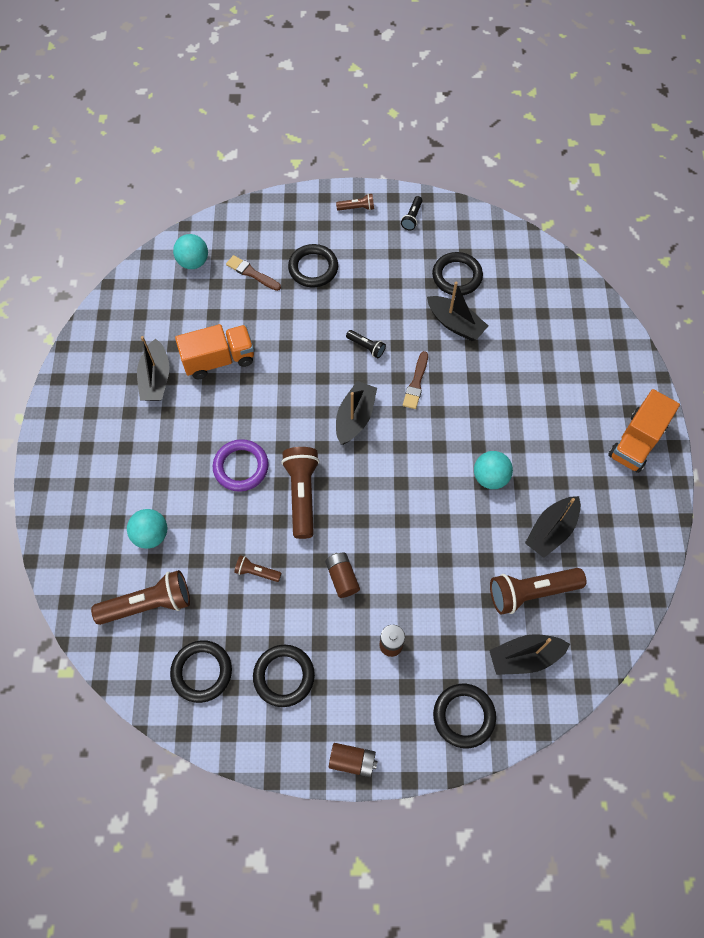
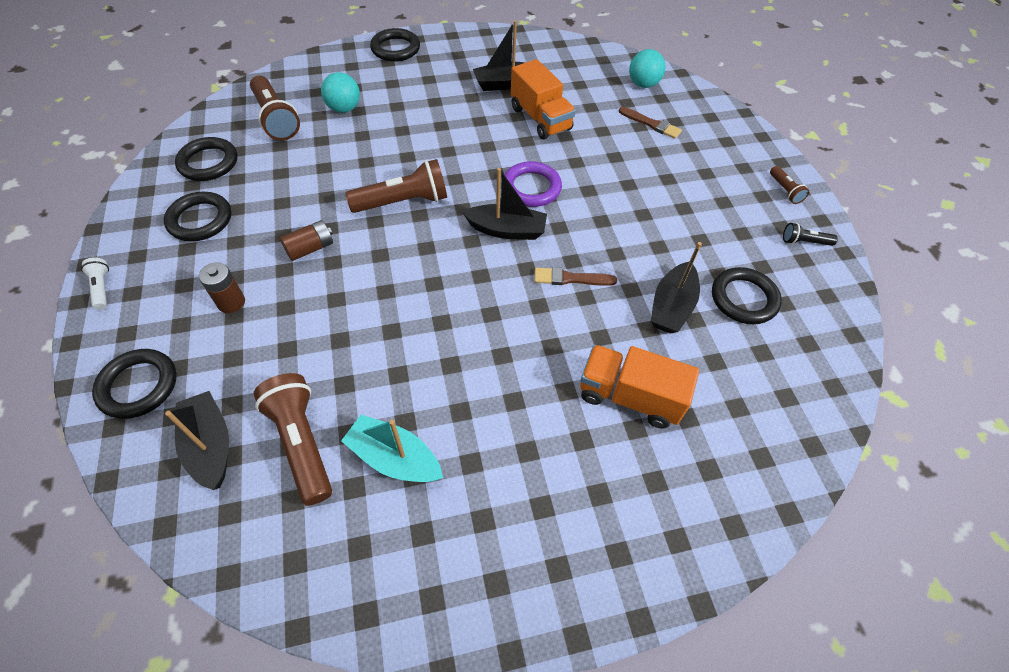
camera: 75 degrees right, 10 degrees down
(241, 467) = (425, 153): purple ring -> purple ring (531, 188)
(252, 273) = (651, 124): brown brush -> brown brush turned 105 degrees clockwise
(256, 572) = (312, 182): brown flashlight -> none
(313, 268) = (682, 167): black ring -> black ring (395, 49)
(352, 760) = (102, 288): brown battery -> white flashlight
(366, 347) = (601, 226): black flashlight -> none
(490, 477) = (460, 374): turquoise ball -> none
(551, 530) = (394, 458): black boat -> turquoise boat
(636, 441) = (566, 570): orange truck -> orange truck (629, 396)

